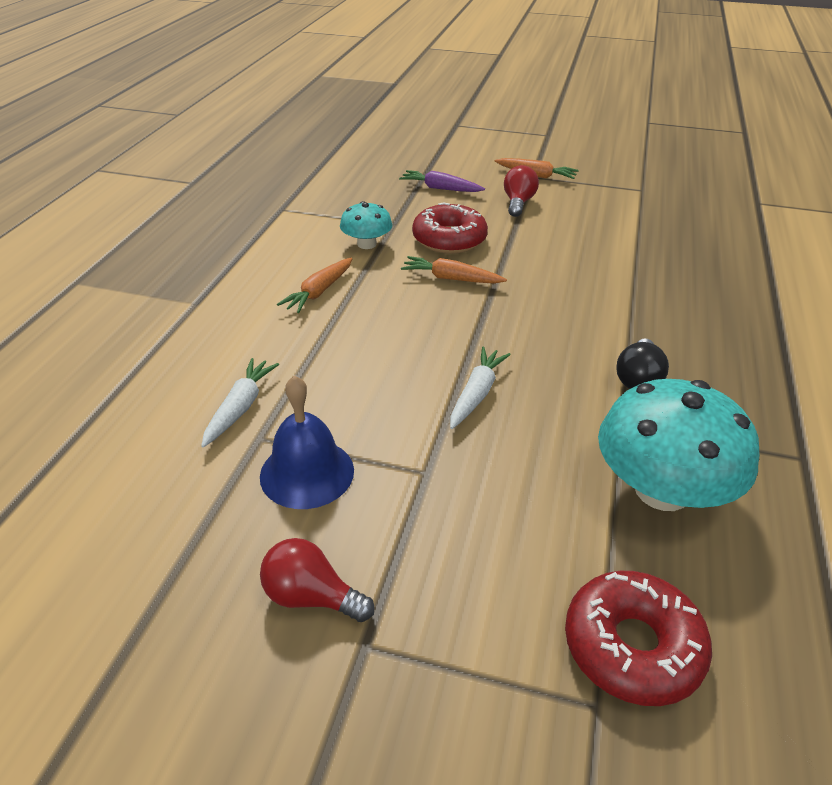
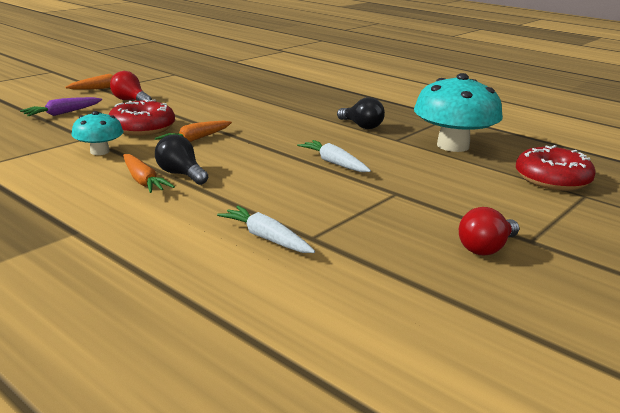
camera: 65 degrees left, 15 degrees down
(307, 473) = (367, 228): blue bell -> none
(352, 305) = (181, 174): none -> black light bulb

